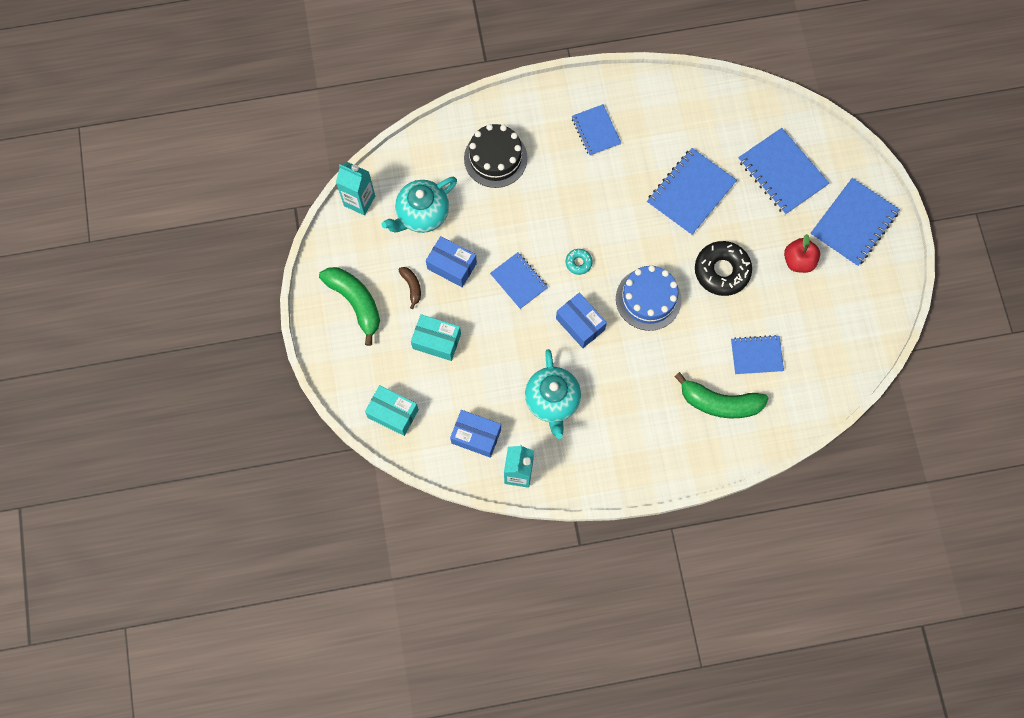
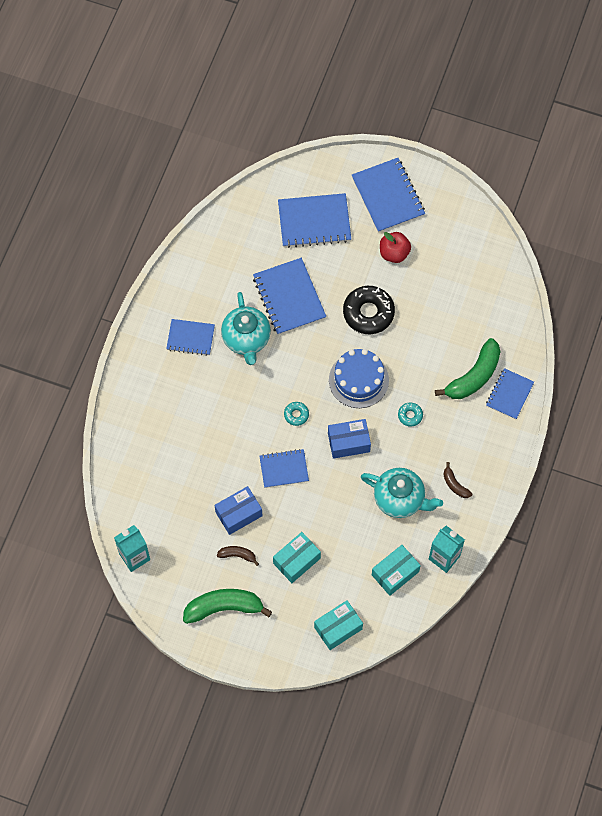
camera: 60 degrees left, 5 degrees down
(422, 214) = (178, 513): turquoise teapot -> turquoise teapot (246, 339)
(476, 436) = (395, 573): blue box -> turquoise box
(495, 158) = (165, 428): black cake -> none
(597, 444) = (455, 484): none -> brown banana
(642, 365) = (410, 415): none -> turquoise donut
(756, 355) = (452, 328): blue notebook -> blue notebook (509, 394)

